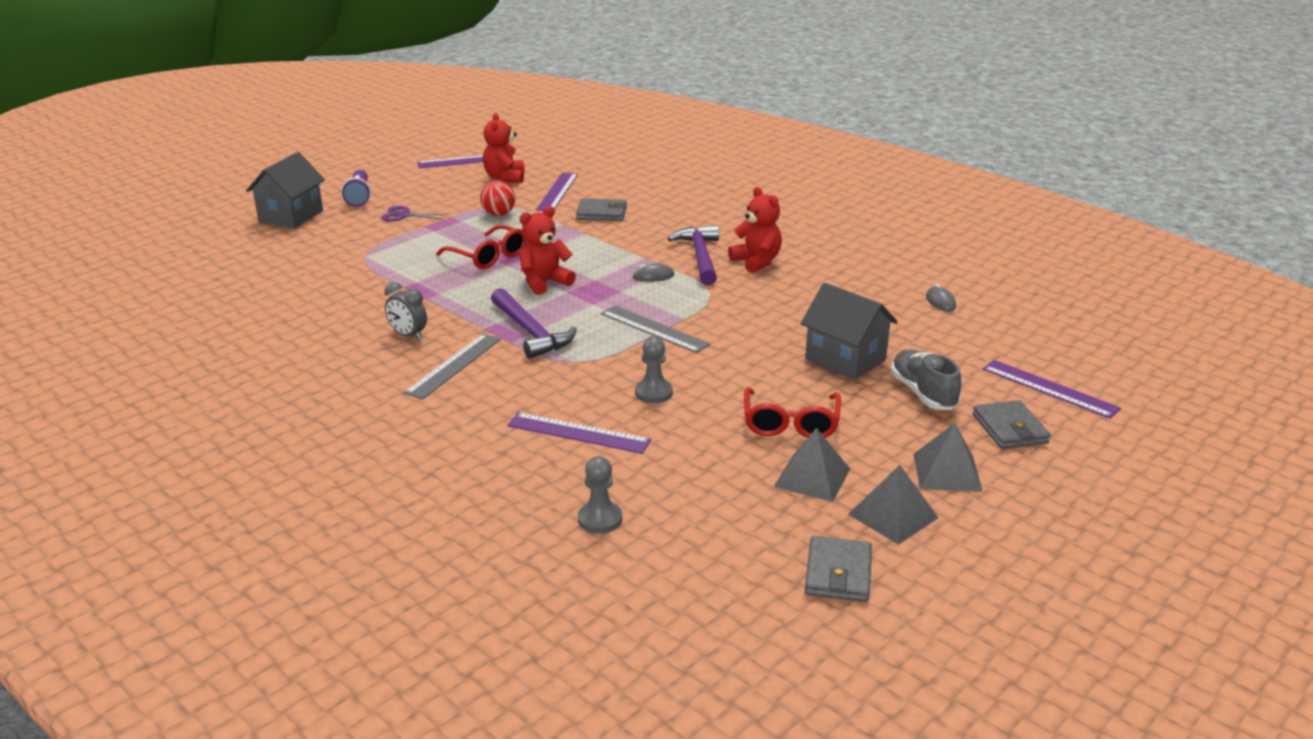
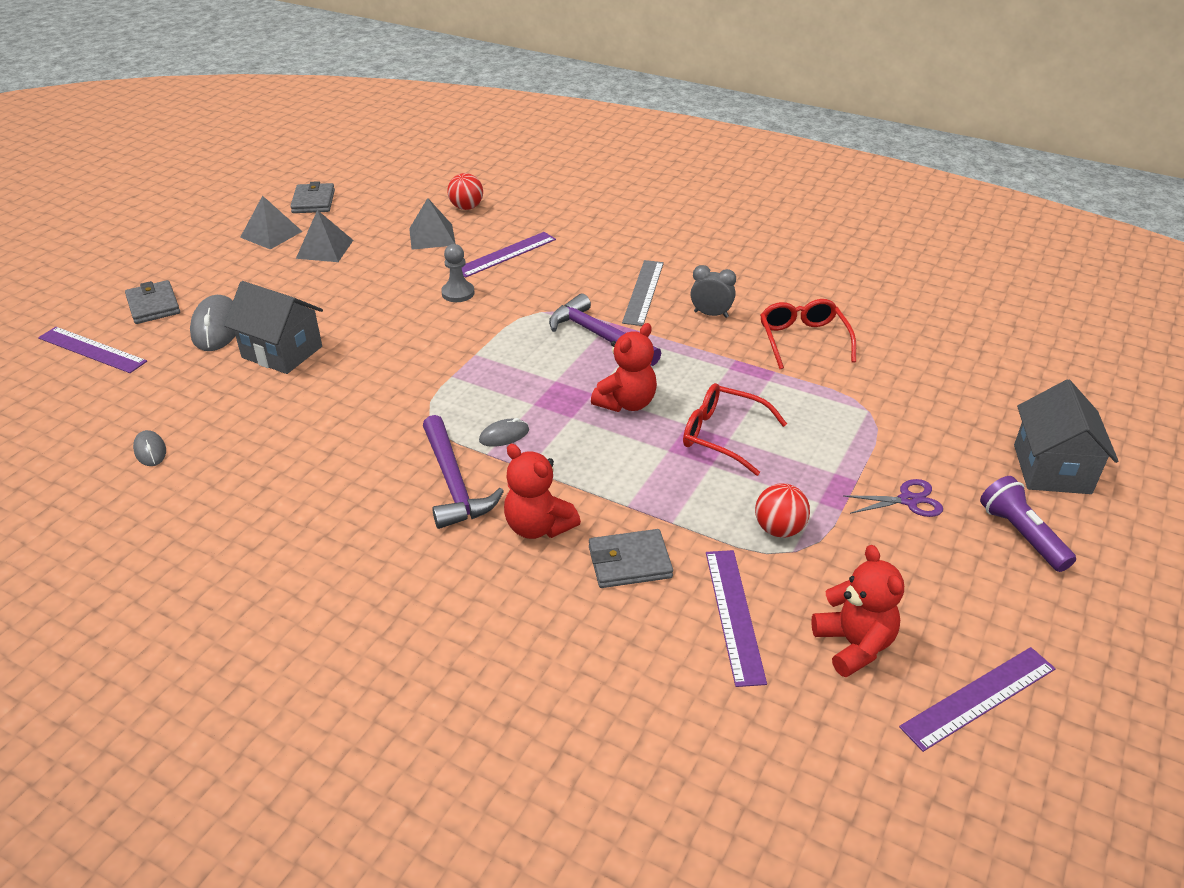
camera: 165 degrees right, 10 degrees up
(578, 433) = (506, 254): purple ruler -> purple ruler turned 45 degrees counterclockwise
(600, 519) = (466, 207): grey pawn -> red ball
(654, 329) = (478, 358): grey ruler -> none
(756, 262) = (377, 486): red teddy bear -> red teddy bear (538, 527)
(790, 423) = (339, 284): red glasses -> red glasses (803, 340)
(923, 393) = (216, 327): grey shoe -> grey mouse
(947, 472) = (222, 266): grey pyramid -> grey pyramid (432, 236)

